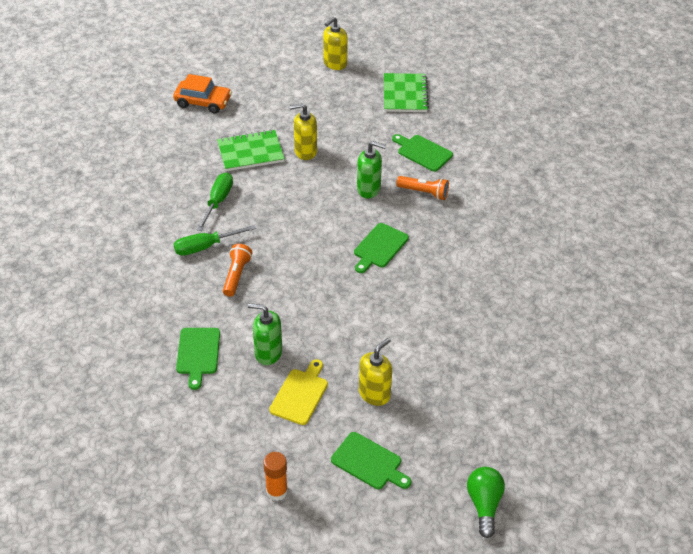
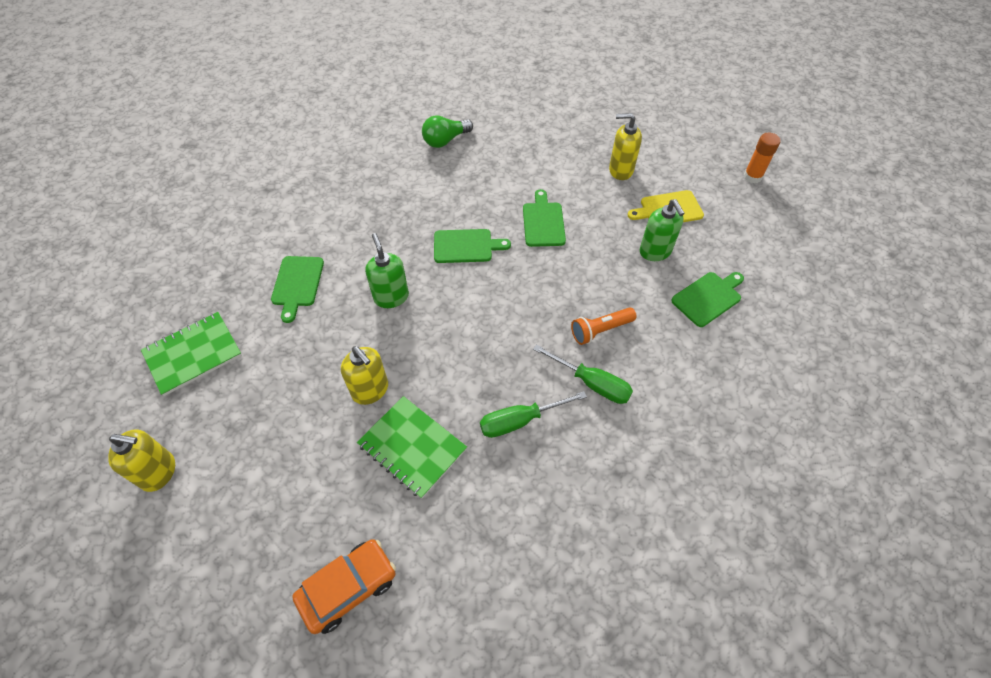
camera: 125 degrees left, 10 degrees up
(203, 102) = (348, 588): orange car -> orange car turned 75 degrees clockwise
(369, 462) = (676, 145): green cutting board -> green cutting board (543, 222)
(424, 192) = (362, 252): orange flashlight -> none
(484, 504) = (642, 85): green light bulb -> green light bulb (445, 140)

